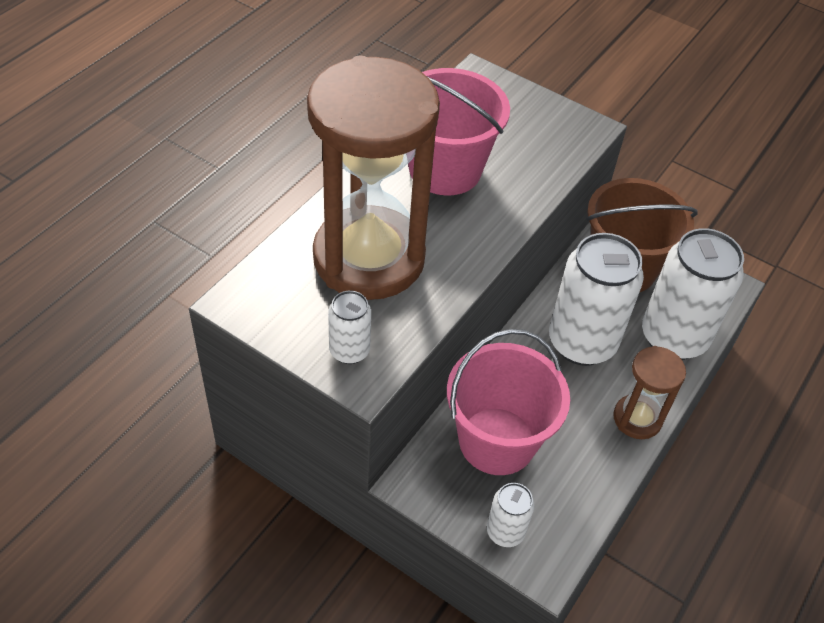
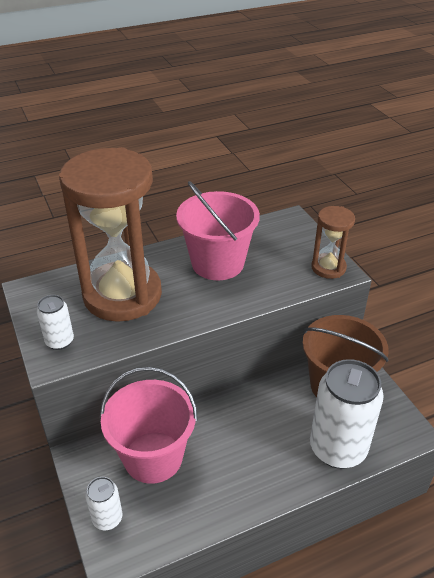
camera: 35 degrees right, 10 degrees down
(582, 343) = (265, 421): white can -> none
(637, 418) = (263, 491): brown hourglass -> brown hourglass (328, 268)

